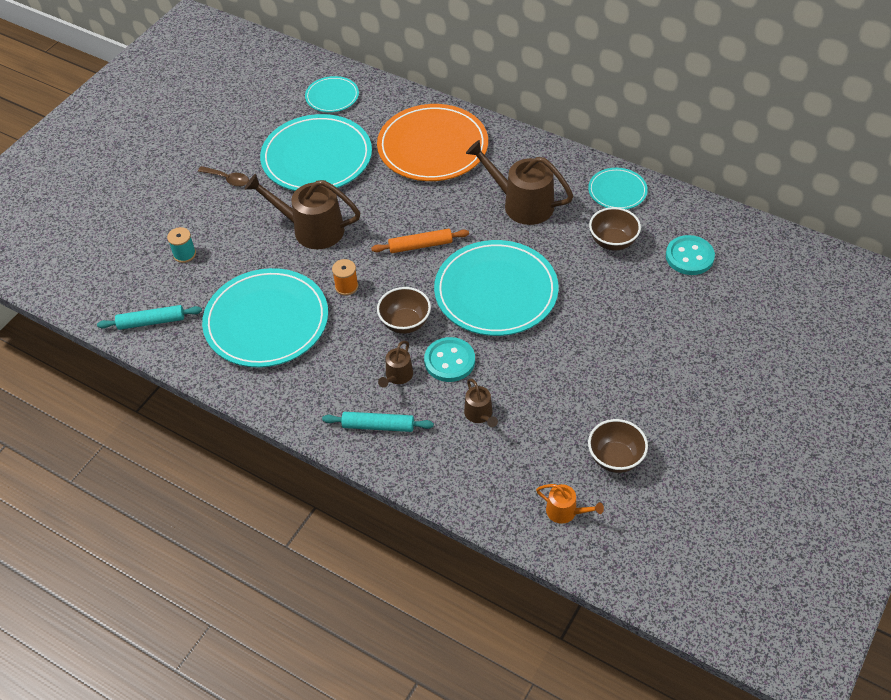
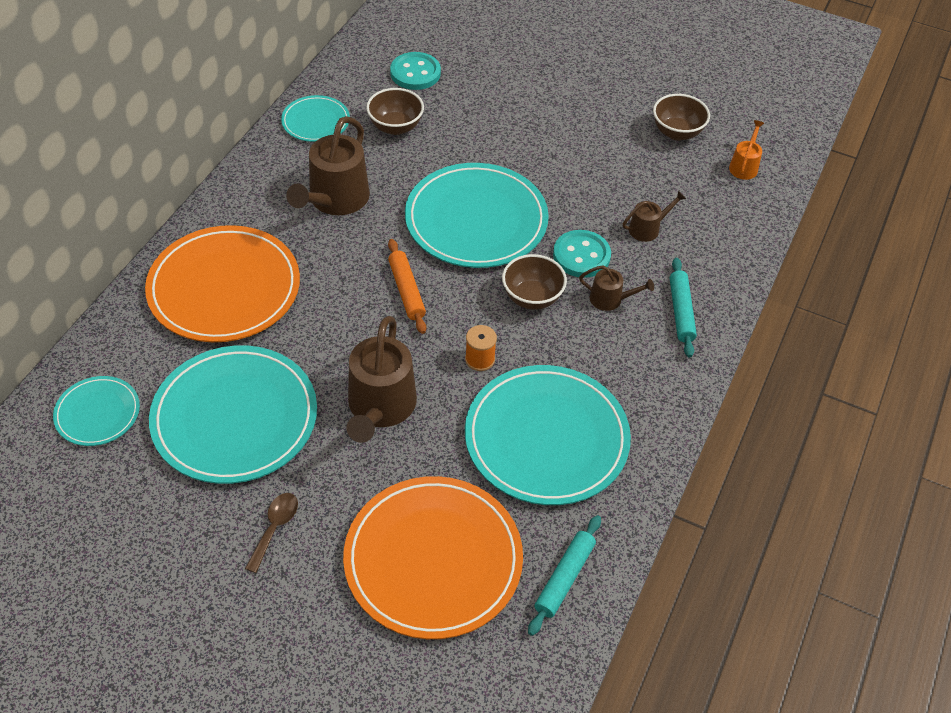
camera: 100 degrees left, 0 degrees up
(151, 322) = (564, 578): turquoise rolling pin -> turquoise rolling pin turned 45 degrees clockwise
(184, 254) = (433, 559): turquoise spool -> orange plate

